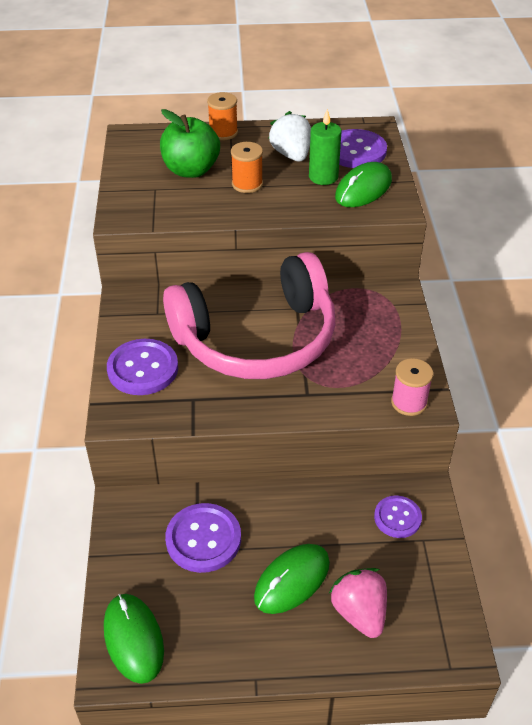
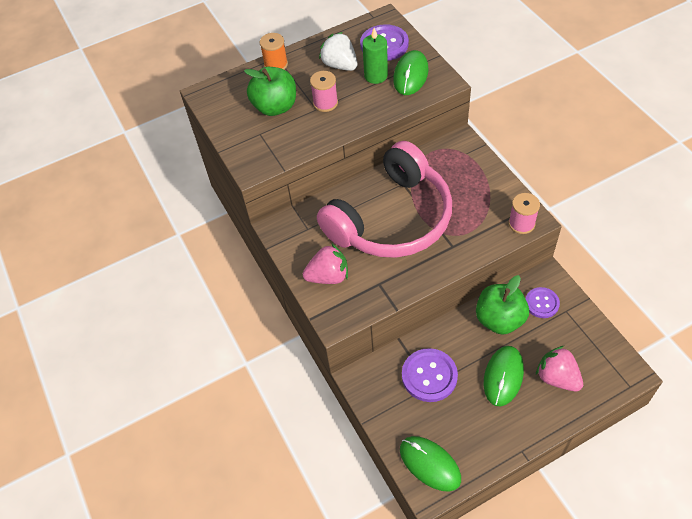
camera: 20 degrees left, 10 degrees up
(143, 369) = (328, 276): purple button -> pink strawberry
(247, 184) = (325, 103): orange spool -> pink spool
(332, 513) = (499, 319): none -> green apple

